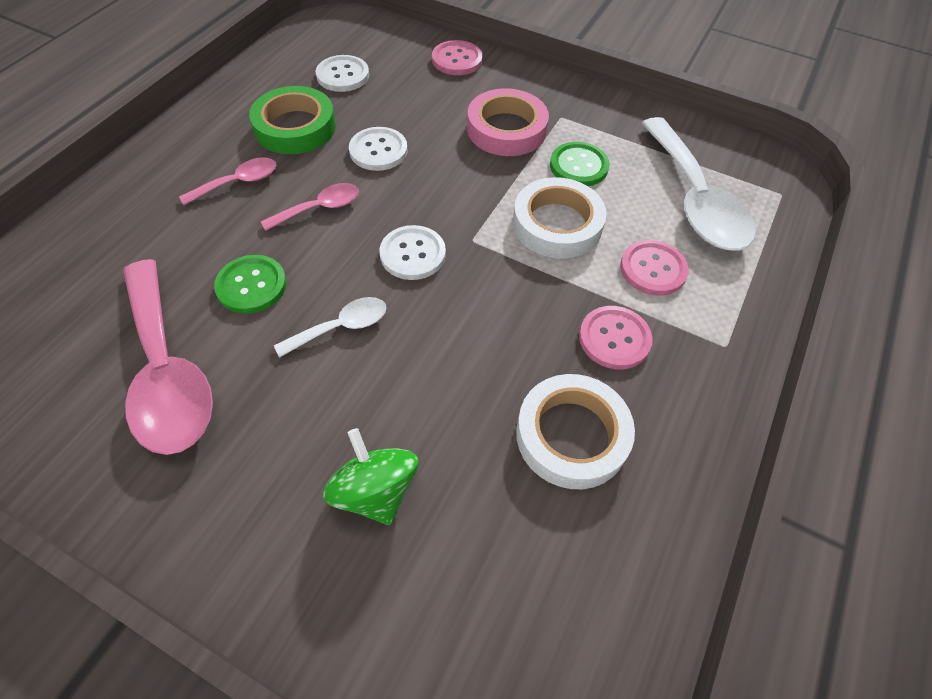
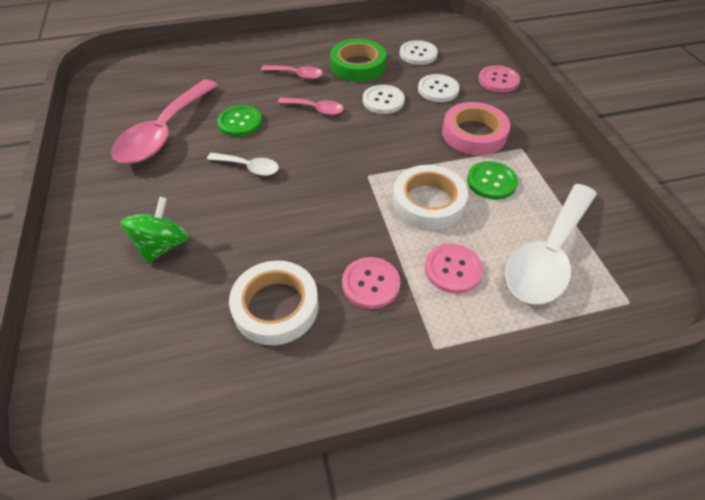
camera: 50 degrees right, 5 degrees down
(412, 254) = (328, 160): white button -> white button (438, 89)

